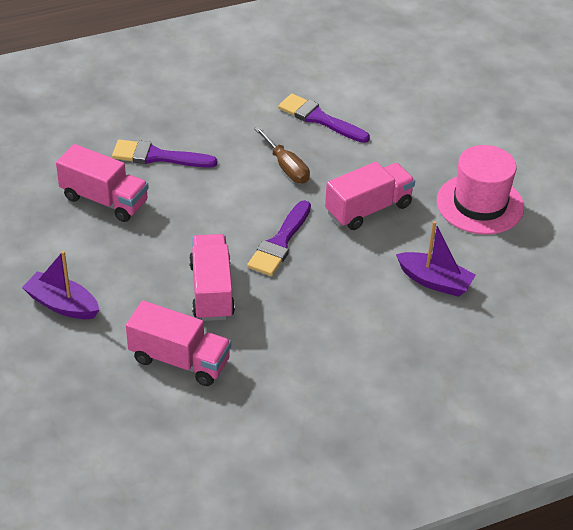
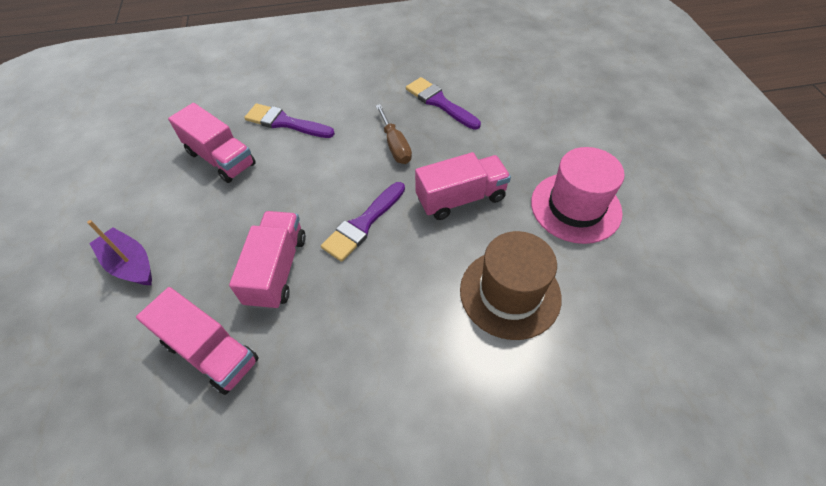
camera: 15 degrees right, 10 degrees up
(434, 281) = (510, 293): purple boat -> brown hat

